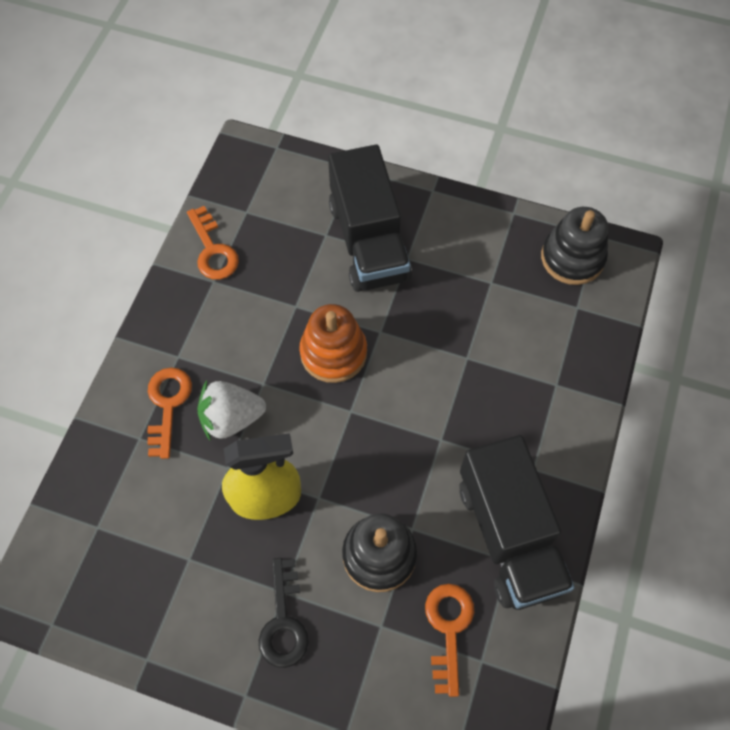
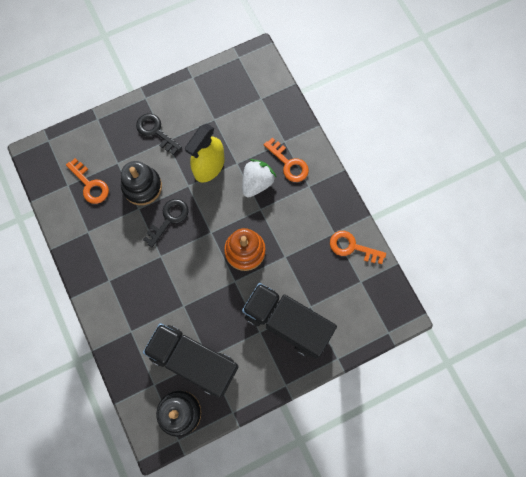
camera: 135 degrees right, 10 degrees up
(386, 476) = (169, 219): none -> black key
(509, 535) = (96, 242): black truck -> black truck (194, 361)

